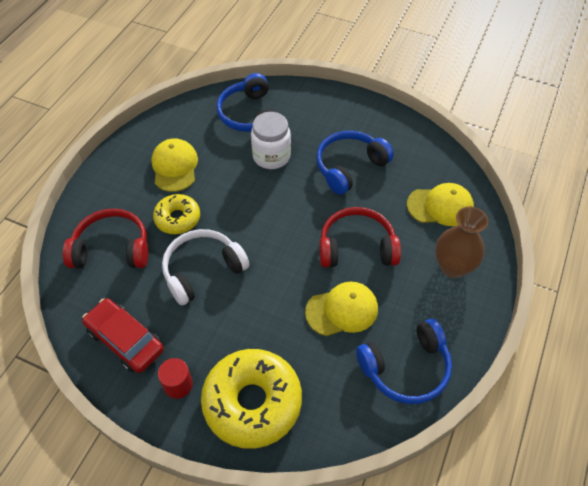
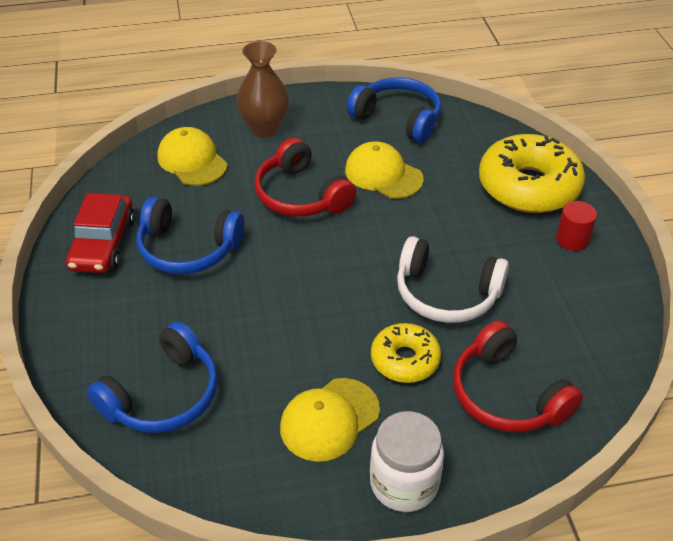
camera: 125 degrees left, 10 degrees down
(125, 340) = (582, 304): red car -> red car (103, 243)
(271, 156) = (227, 327): white jar -> white jar (404, 483)

